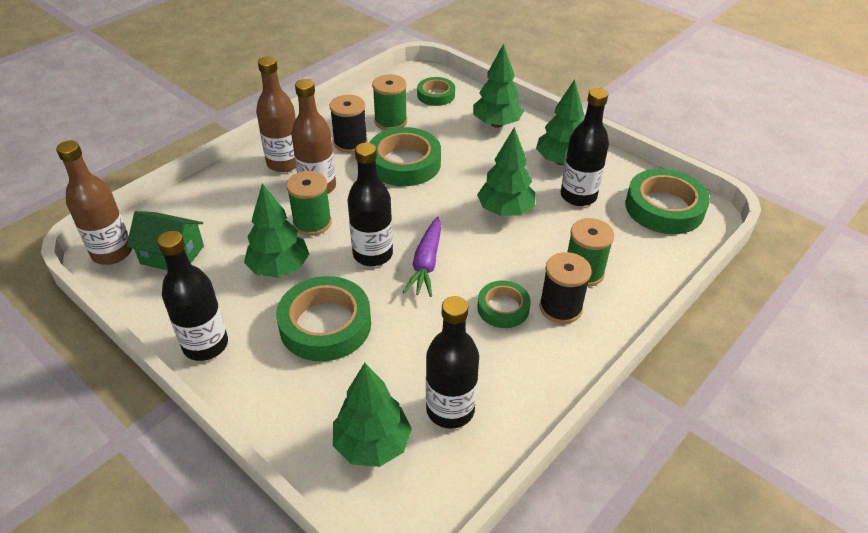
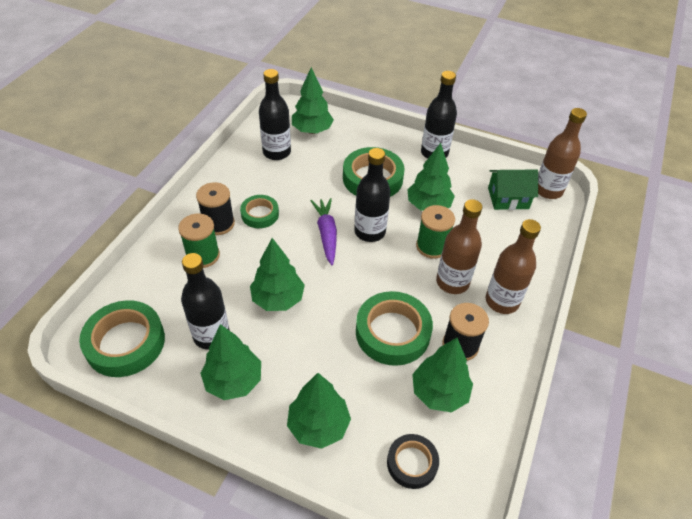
camera: 160 degrees right, 5 degrees up
(390, 121) = (439, 392): green spool -> green tree
(436, 95) = (412, 463): green tape -> black tape

